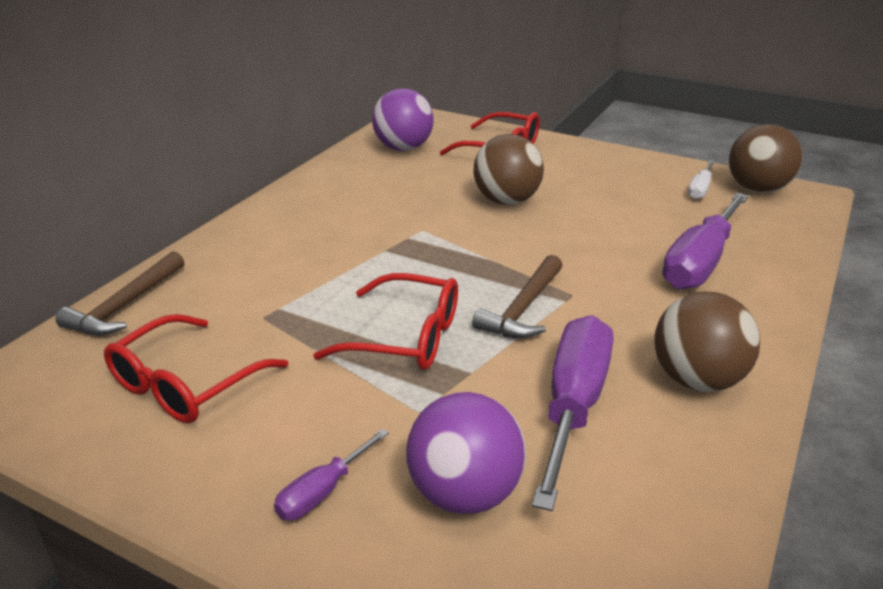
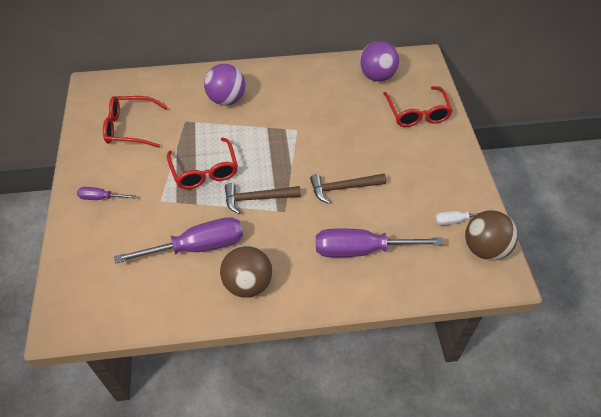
camera: 55 degrees right, 20 degrees up
(125, 306) = (162, 80): brown hammer -> brown hammer (343, 188)
(464, 493) = (124, 237): purple ball -> purple ball (226, 100)
(506, 201) = (356, 145): brown ball -> none

